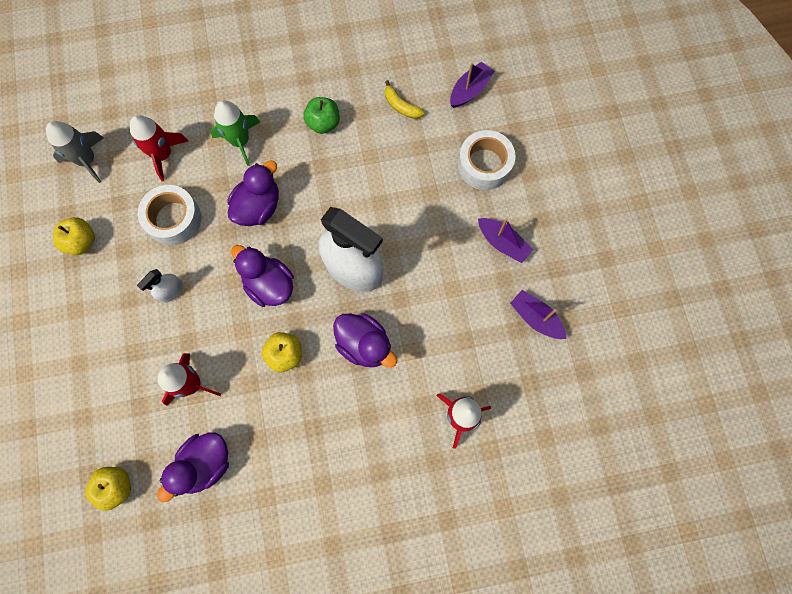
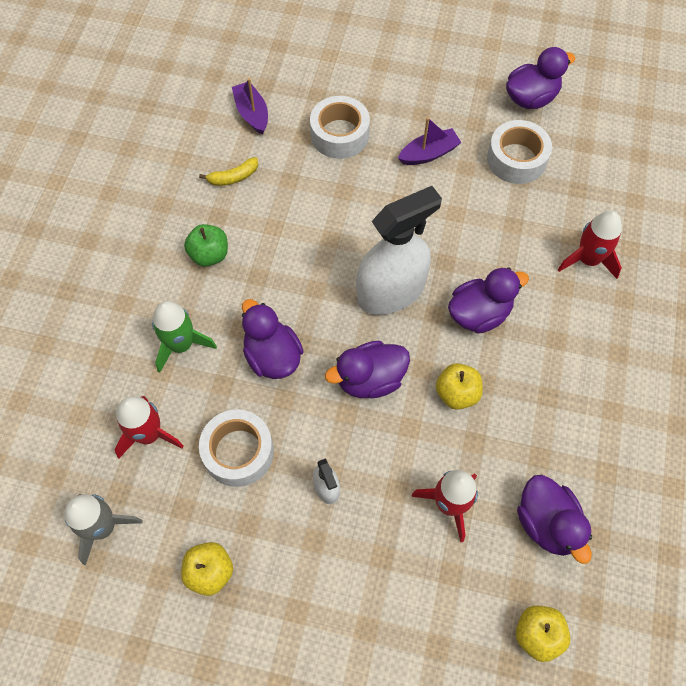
camera: 65 degrees left, 10 degrees down
(535, 318) = (516, 159): purple boat -> white tape
(611, 306) = (531, 98): none -> purple duck

